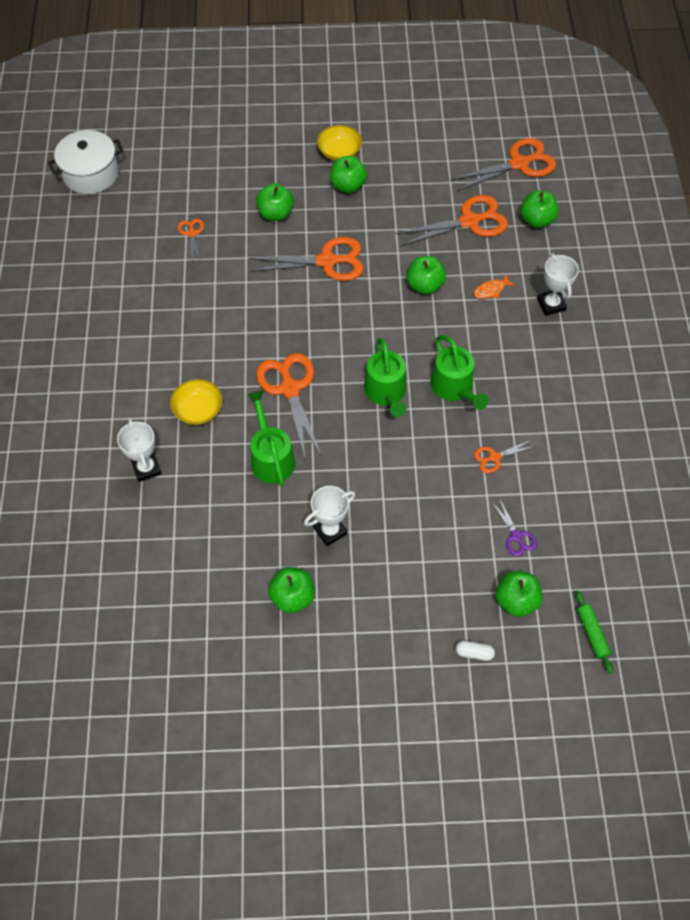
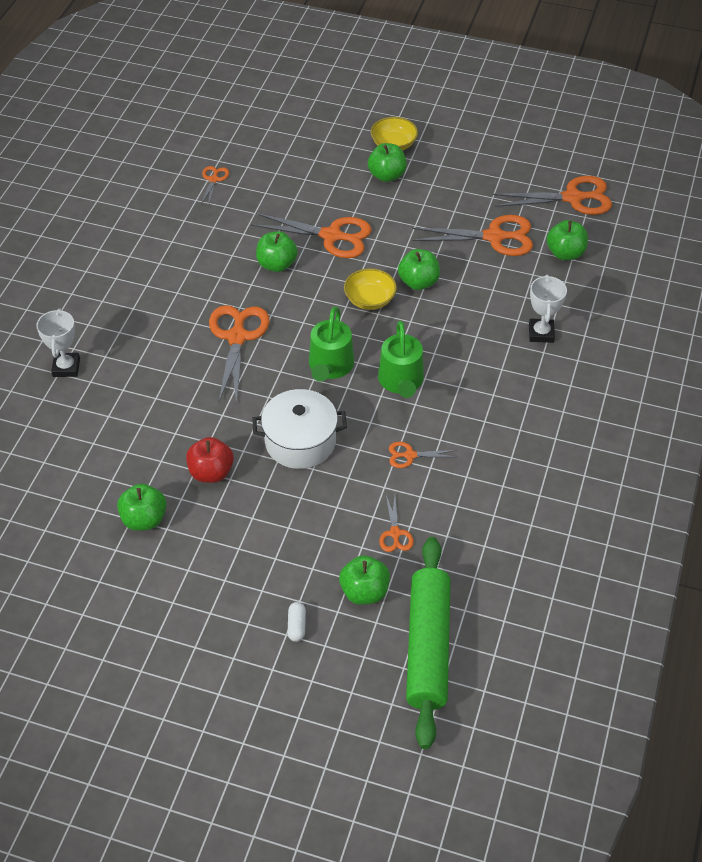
camera: 20 degrees right, 10 degrees down
(91, 174) = (146, 106): white pot -> white pot (300, 441)
(198, 410) = (140, 331): yellow bowl -> yellow bowl (370, 299)
(271, 457) = (188, 392): green watering can -> none
(275, 214) = (303, 182): green apple -> green apple (277, 264)
(330, 531) = (211, 472): white trophy -> red apple
(474, 653) = (296, 626): white capsule -> white capsule turned 60 degrees clockwise
(491, 290) = (484, 304): orange fish -> none
(516, 536) = (395, 533): purple scissors -> orange scissors
(592, 633) = (428, 647): green rolling pin -> green rolling pin, size x2.37

